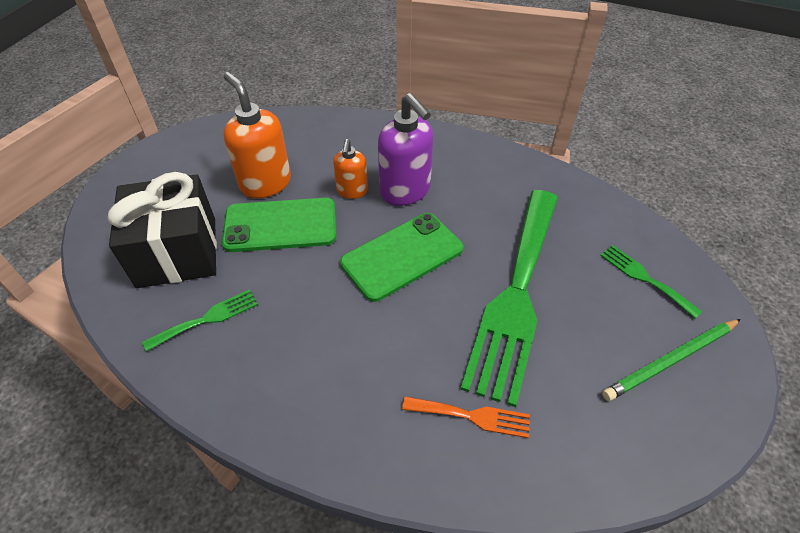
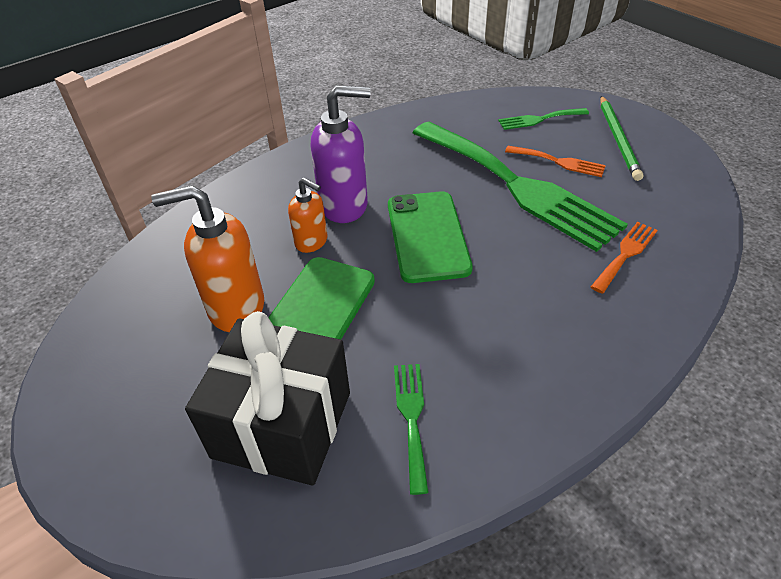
camera: 60 degrees left, 5 degrees down
(582, 317) = (559, 162): none -> orange fork

